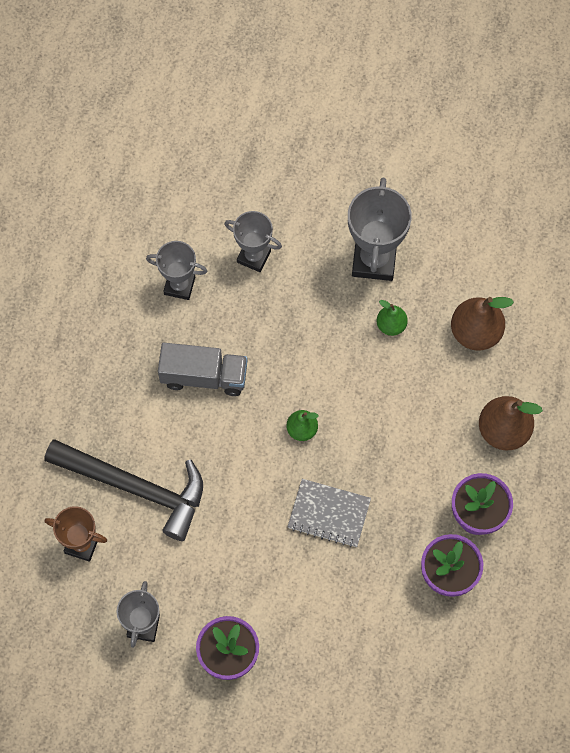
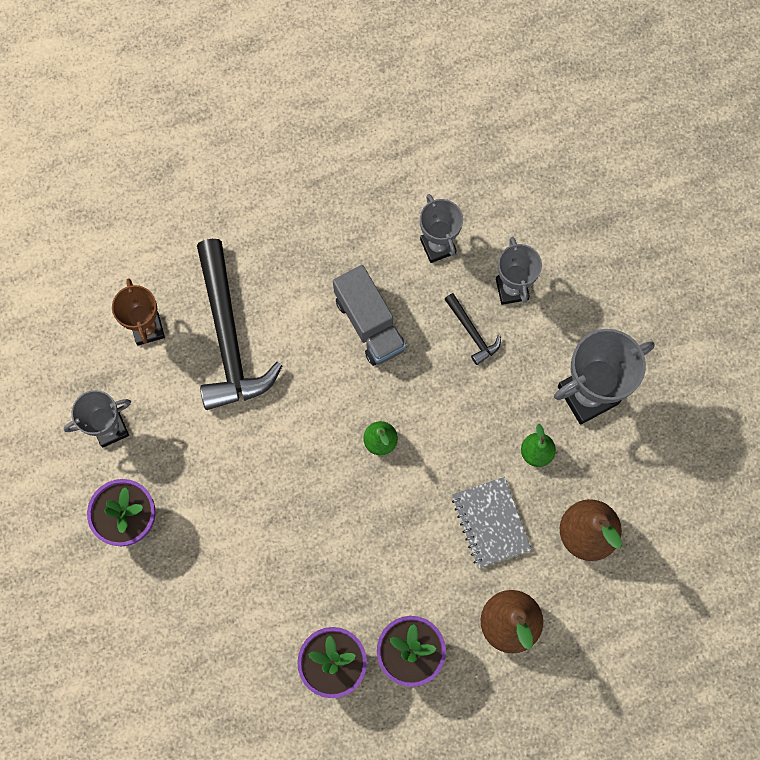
camera: 55 degrees right, 5 degrees up
(266, 307) = (472, 332): none -> black hammer
(329, 514) = (318, 518): grey notebook -> grey notebook (490, 523)

